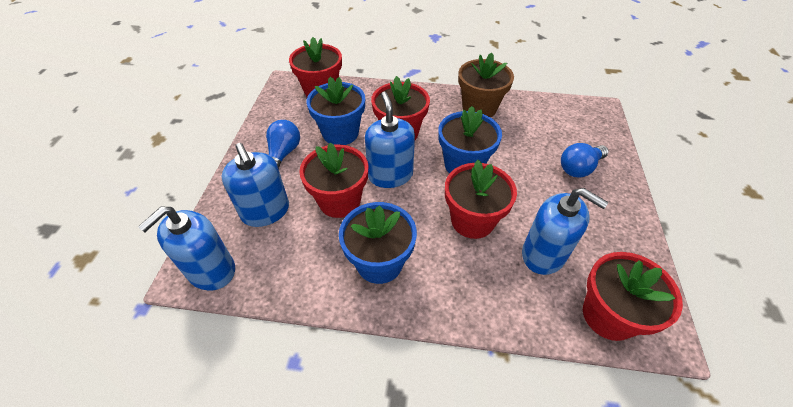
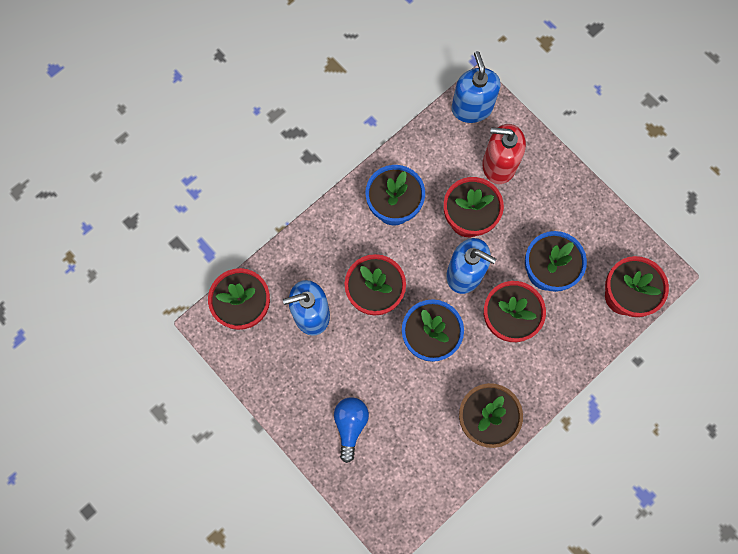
camera: 130 degrees right, 25 degrees up
(265, 211) = (499, 165): blue soap dispenser -> red soap dispenser
(283, 154) = (554, 211): blue light bulb -> none

